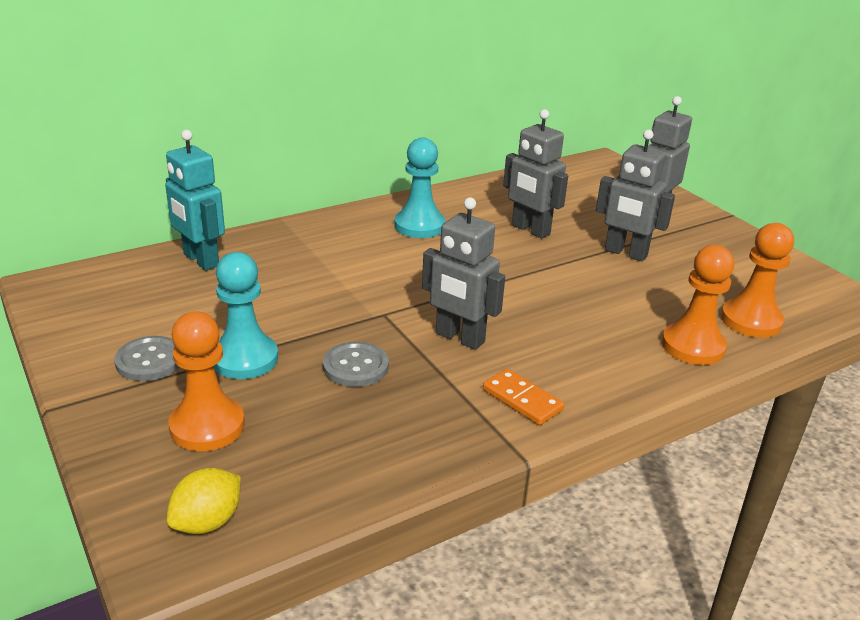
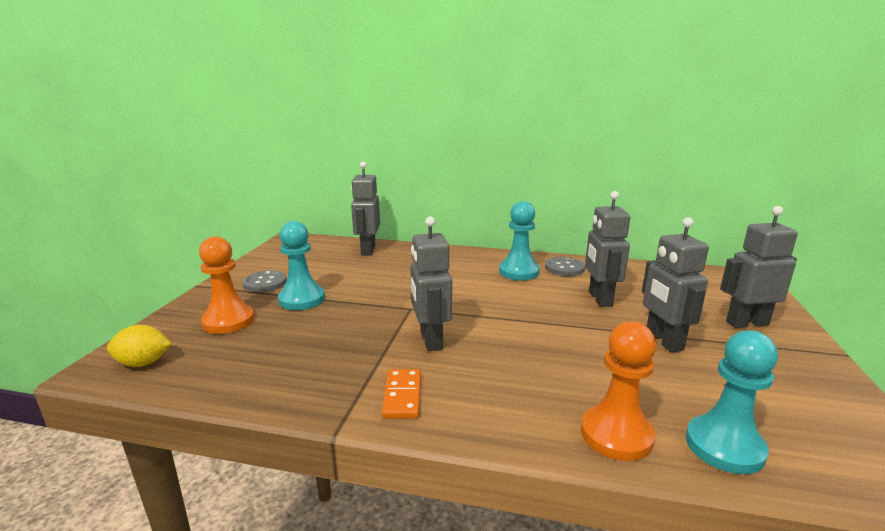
camera: 45 degrees right, 10 degrees down
(200, 260) = (367, 250): turquoise robot -> grey robot
(355, 366) = (344, 327): grey button -> grey button (564, 268)
(751, 320) = (724, 446): orange pawn -> turquoise pawn

